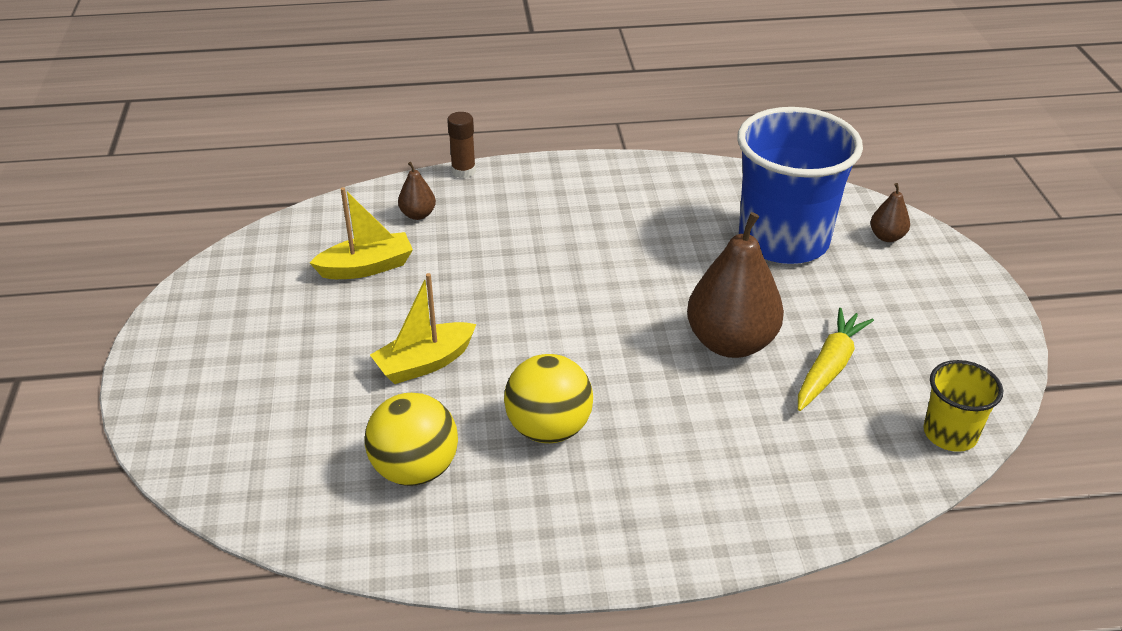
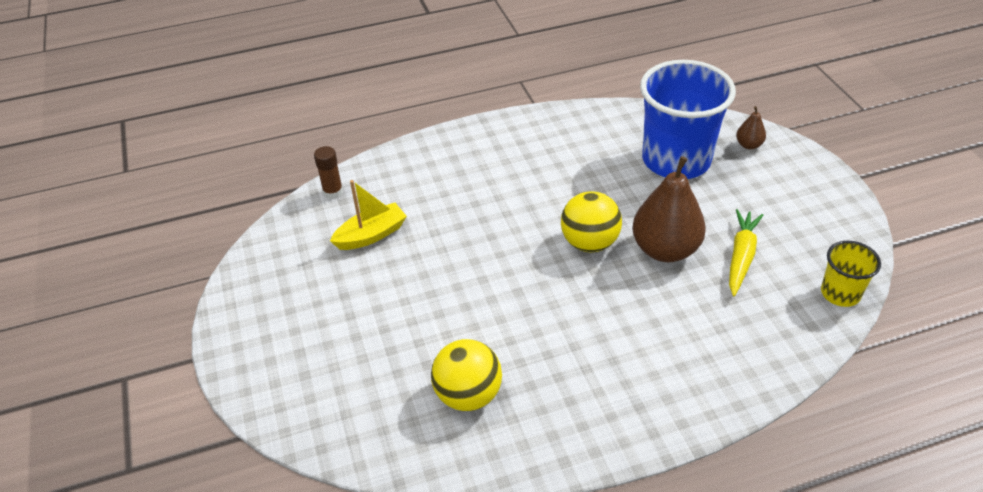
camera: 10 degrees left, 5 degrees up
(418, 214) = (395, 184): brown pear -> none
(425, 363) = (445, 307): yellow boat -> none
(463, 171) = (418, 141): brown glue stick -> brown glue stick (333, 192)
(548, 429) = (556, 343): yellow ball -> yellow ball (589, 243)

